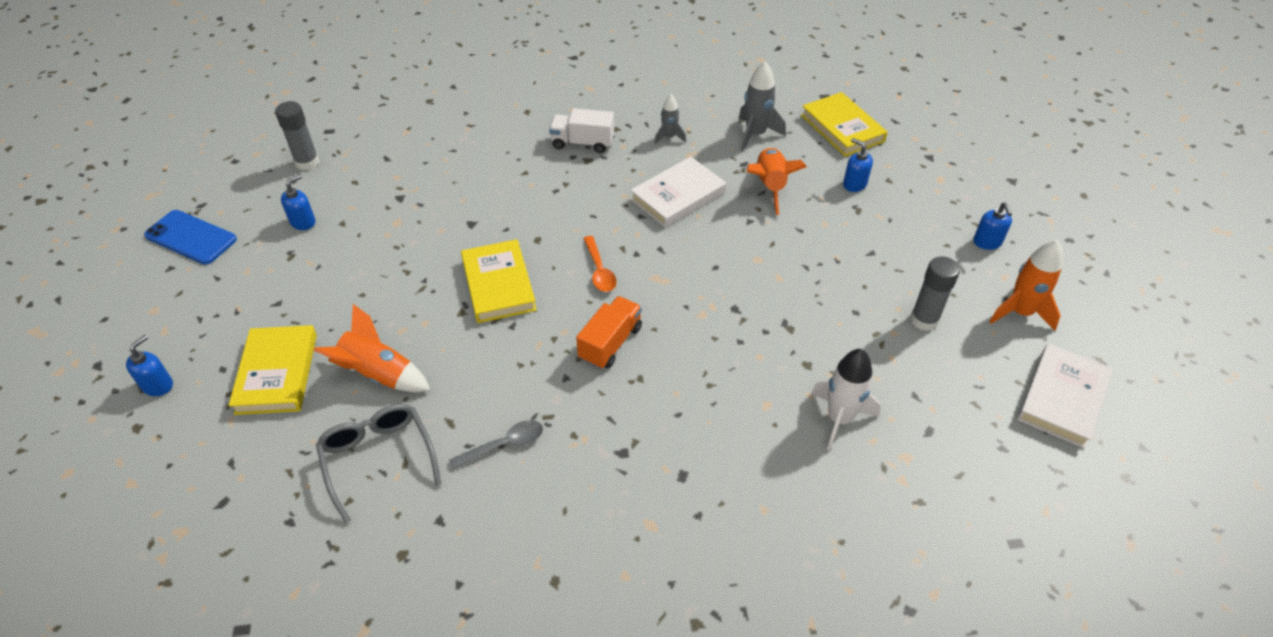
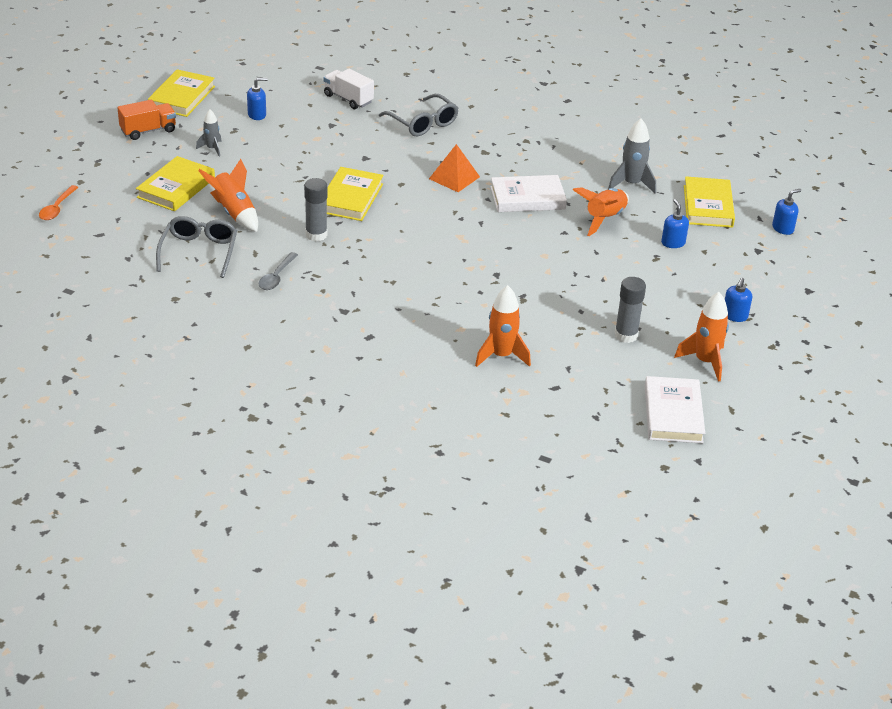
camera: 30 degrees right, 10 degrees down
(158, 385) = (106, 166): blue soap dispenser -> blue soap dispenser (783, 228)
(191, 237) = (181, 97): blue phone -> yellow book
(307, 162) = (288, 81): grey glue stick -> grey glue stick (316, 235)
(496, 153) = (423, 123): none -> grey glasses
(504, 445) = (276, 277): grey spoon -> grey spoon turned 105 degrees clockwise
(582, 143) = (492, 140): white truck -> white truck (348, 99)
(585, 205) = (454, 177): none -> orange pyramid
(599, 270) = (425, 217): orange spoon -> orange spoon (57, 208)
(610, 343) = (392, 257): orange truck -> orange truck (148, 131)
(669, 137) = (561, 161): grey rocket -> grey rocket (212, 148)
(839, 419) = (501, 356): white rocket -> orange rocket
(1062, 398) = (673, 414): white book -> white book turned 60 degrees counterclockwise

